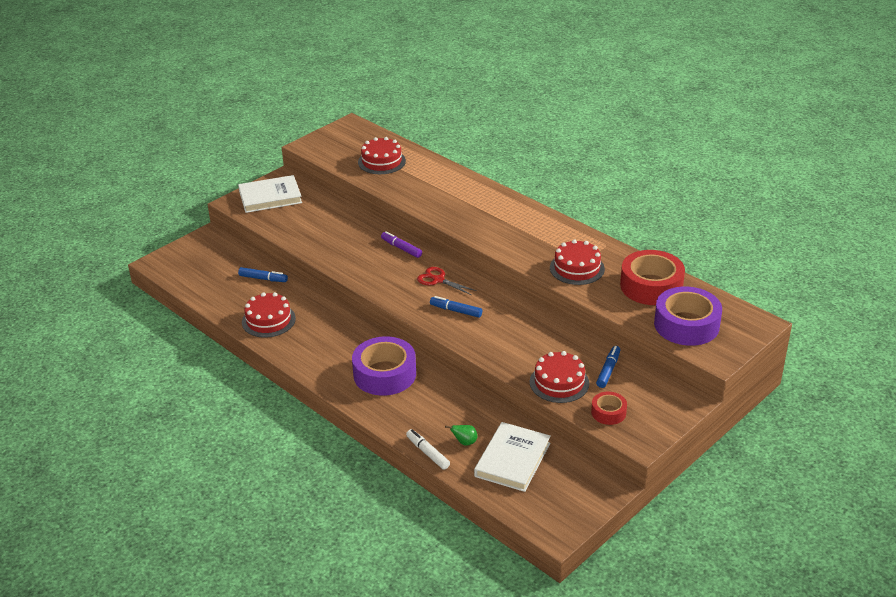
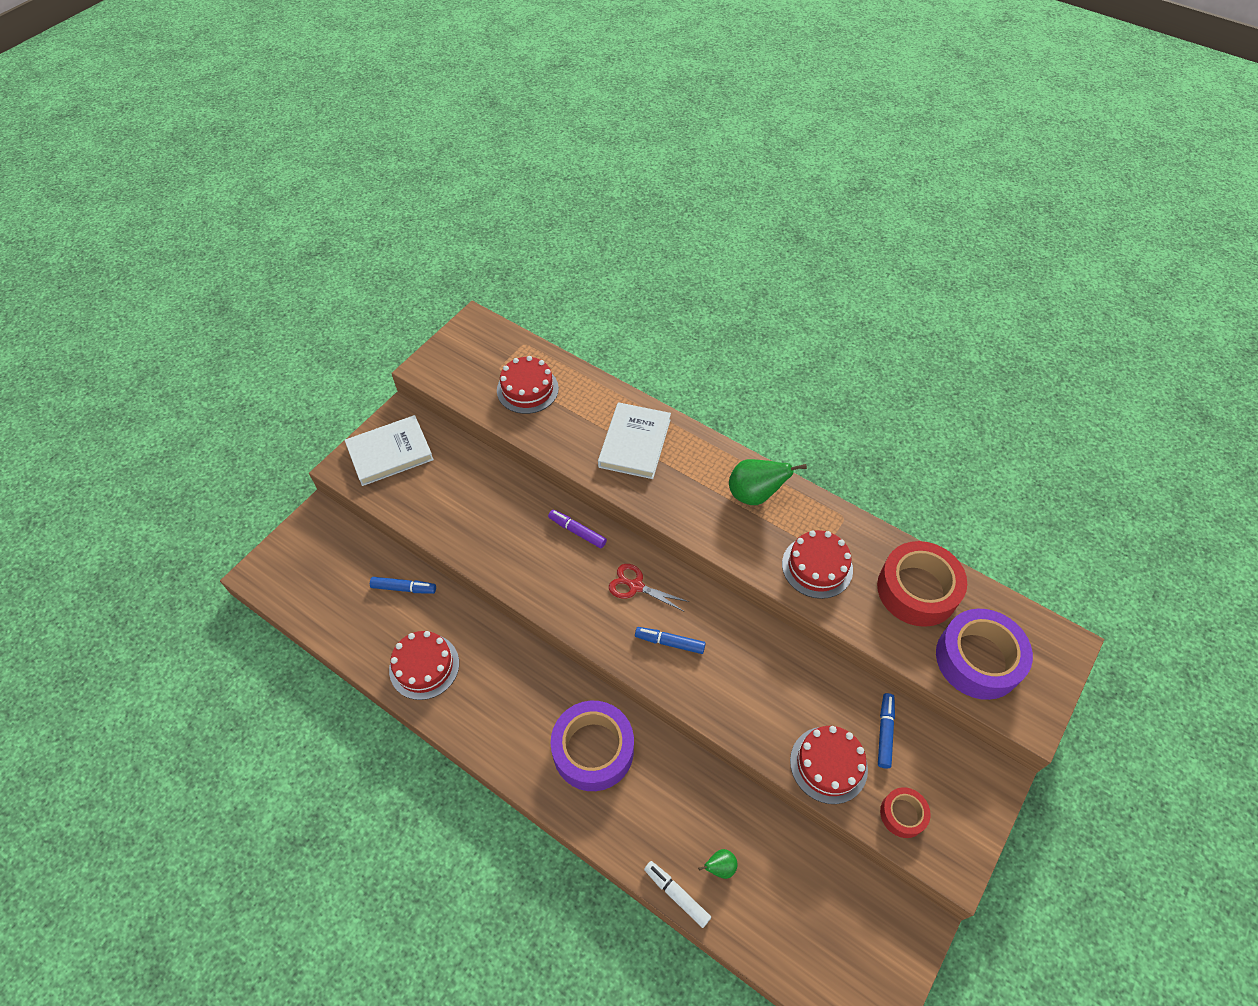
camera: 10 degrees left, 20 degrees up
(512, 460) = (787, 891): white book -> white book (634, 443)
(540, 228) = (754, 494): none -> green pear

